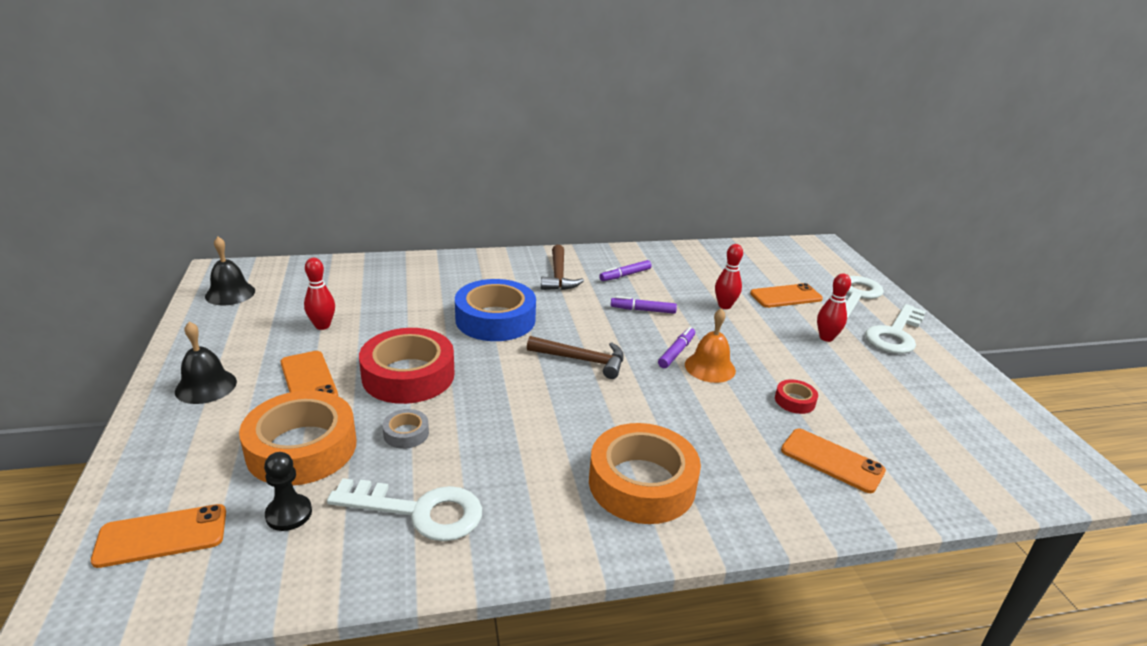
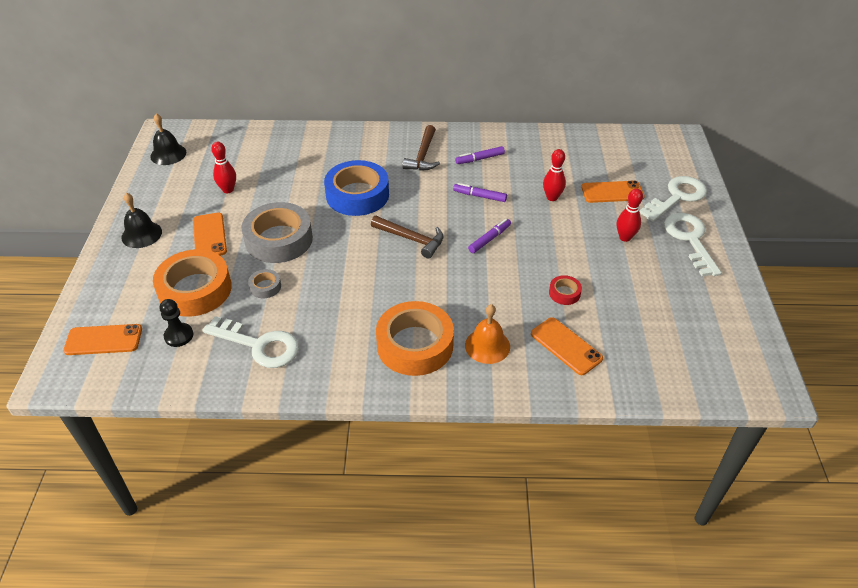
camera: 15 degrees right, 15 degrees up
(408, 375) = (279, 239): red tape -> grey tape
(710, 367) = (510, 256): orange bell -> orange bell (487, 346)
(895, 334) = (690, 240): white key -> white key turned 120 degrees clockwise

